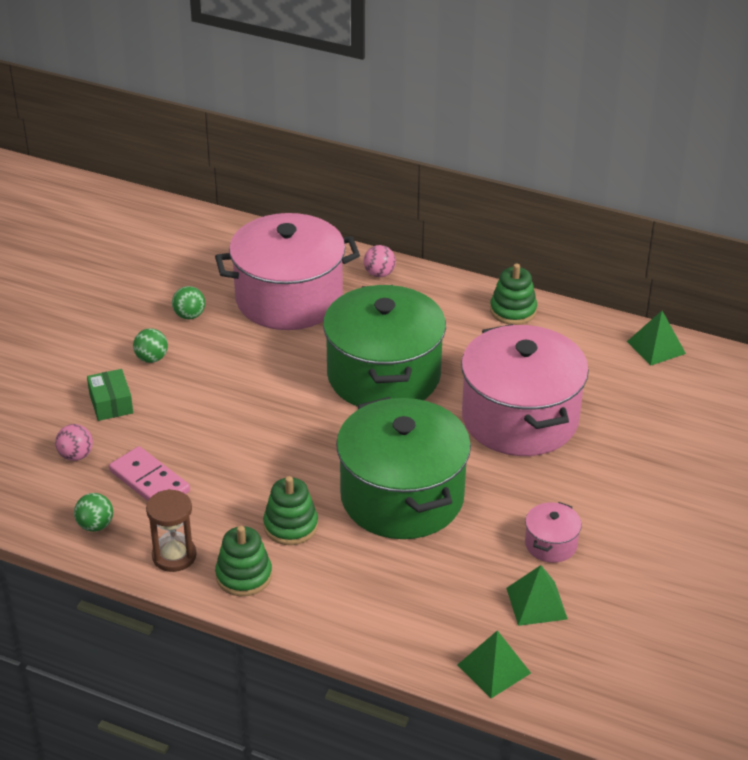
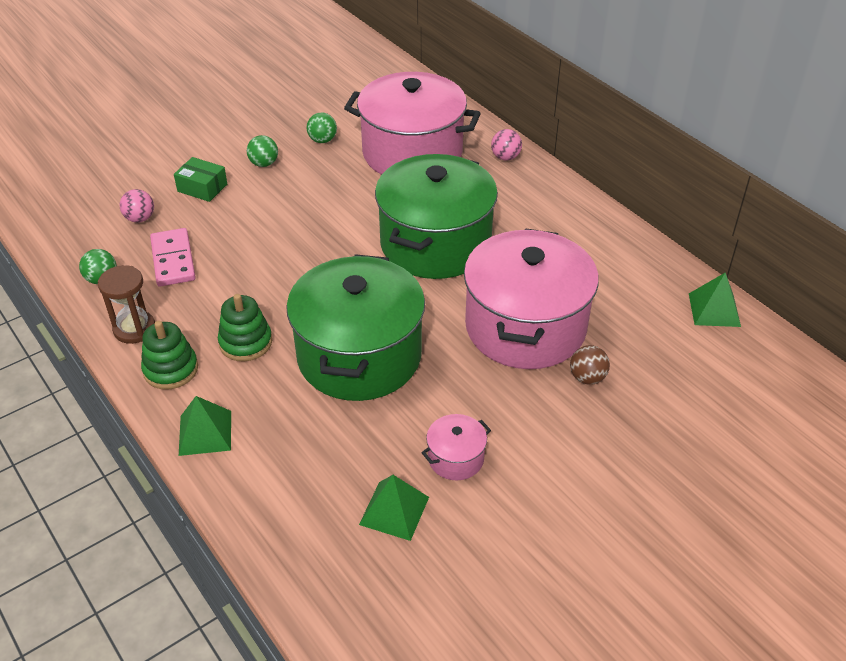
camera: 30 degrees right, 5 degrees up
(111, 403) = (202, 188): green box -> green box turned 75 degrees counterclockwise
(494, 668) = (300, 557): green pyramid -> green pyramid (205, 432)
(513, 311) = (599, 228): green stacking toy -> none
(601, 440) = (587, 377): none -> brown ball

